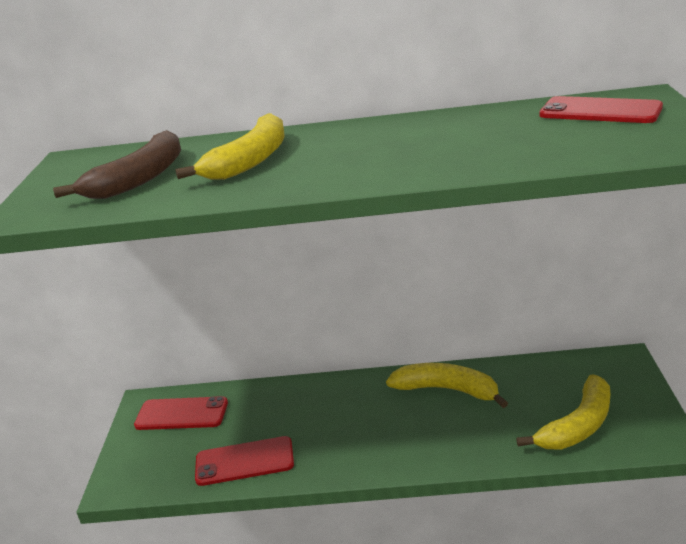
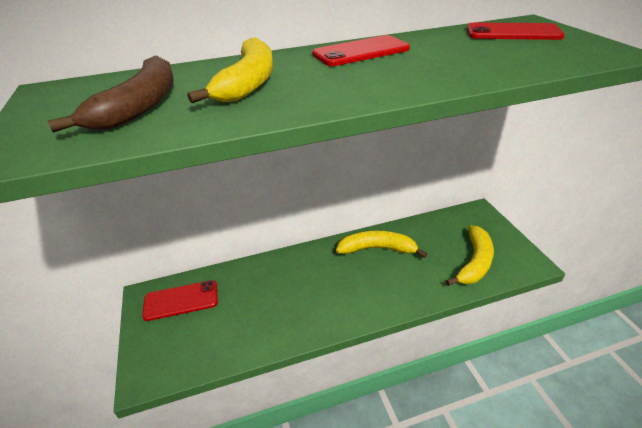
camera: 20 degrees left, 10 degrees up
(244, 461) = (249, 333): red phone -> red phone (361, 52)

